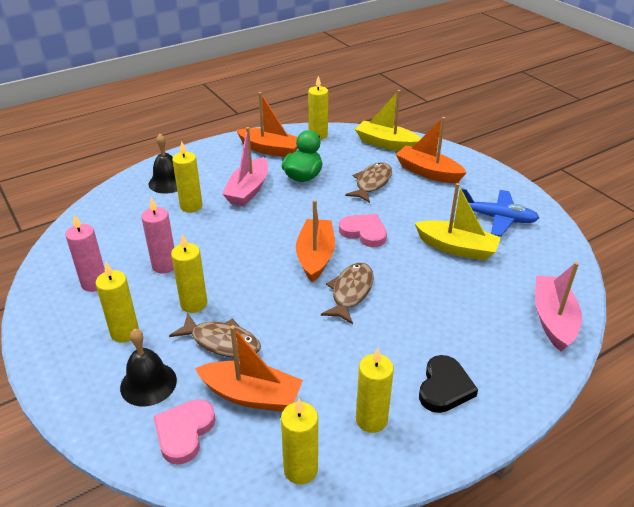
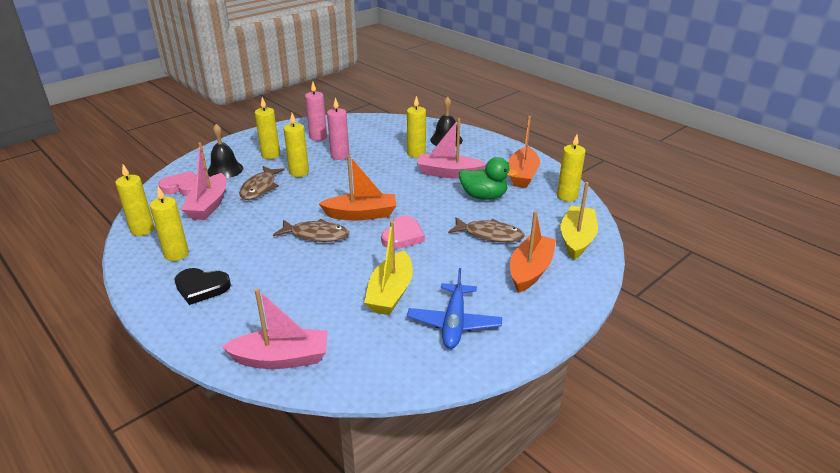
camera: 80 degrees right, 5 degrees down
(251, 395) = (209, 205): orange boat -> pink boat

